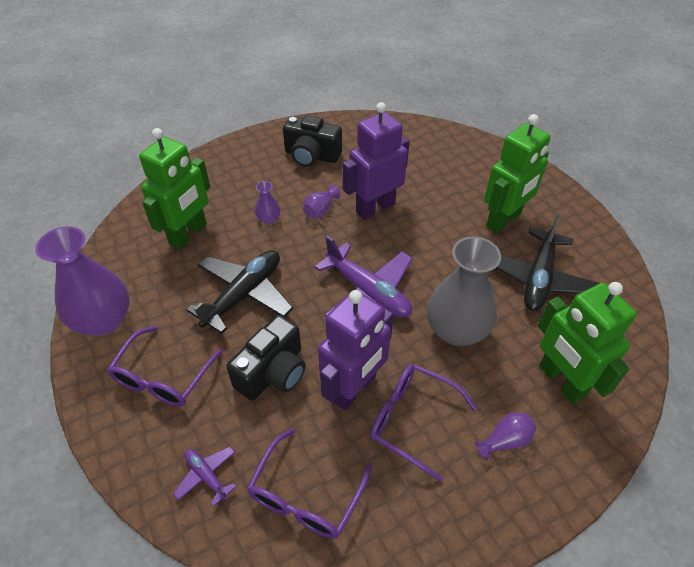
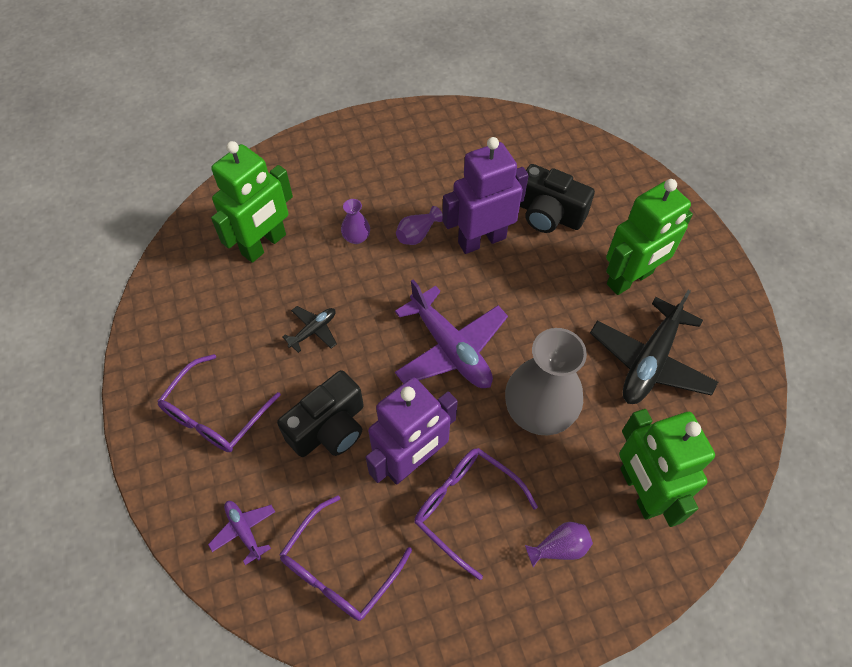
camera: 10 degrees right, 10 degrees up
(103, 320) = (161, 338): purple vase -> none
(244, 295) = (313, 331): black plane -> black plane, size x0.48
(311, 156) = (421, 158): black camera -> black camera (548, 214)

